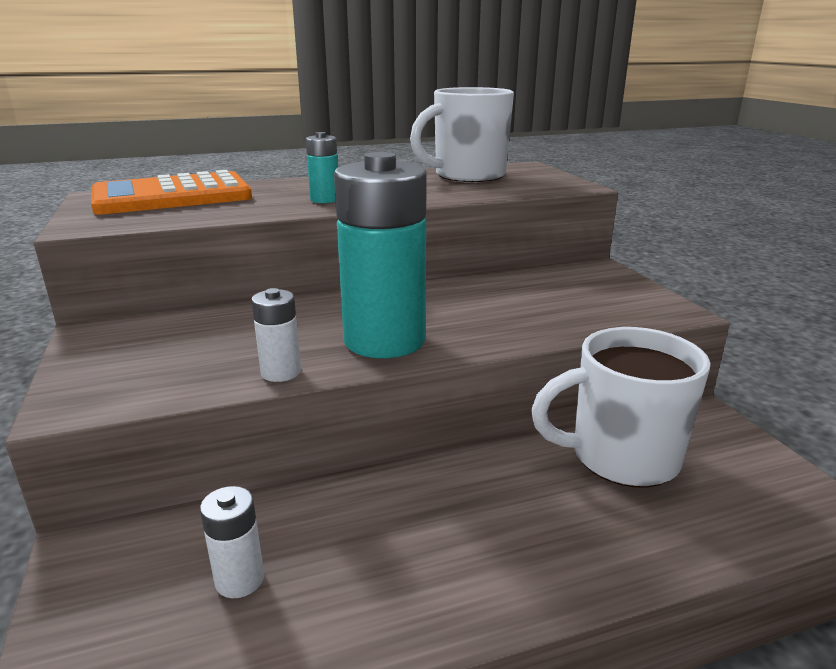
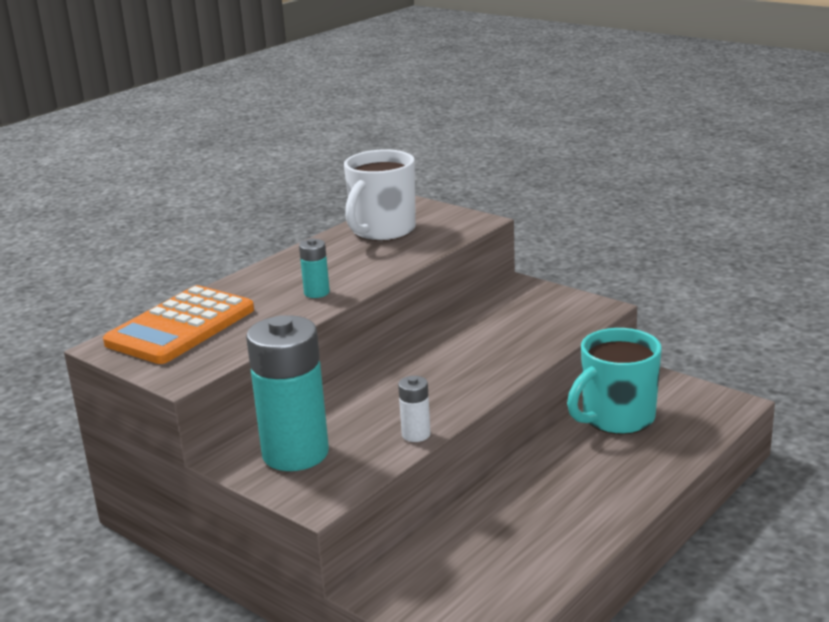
camera: 30 degrees left, 0 degrees up
(239, 579) = (482, 560): white battery -> none
(384, 340) = (449, 391): turquoise battery -> turquoise battery (295, 453)
(621, 457) = (616, 418): white mug -> turquoise mug

